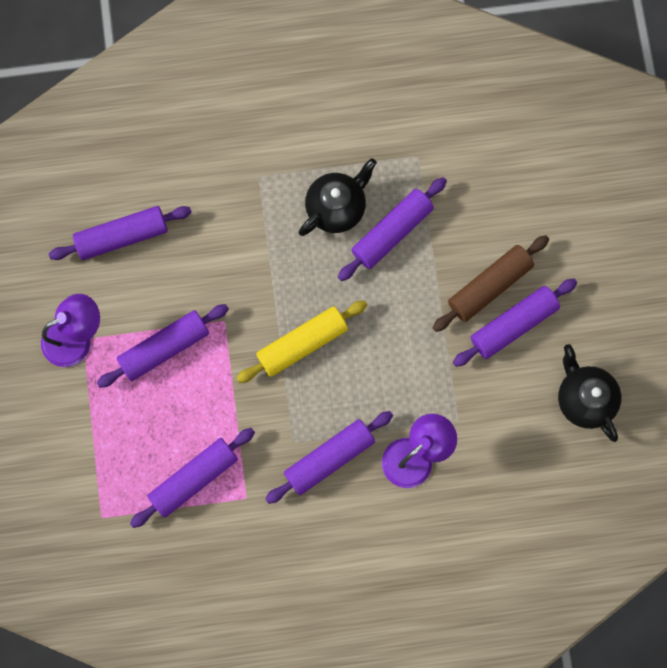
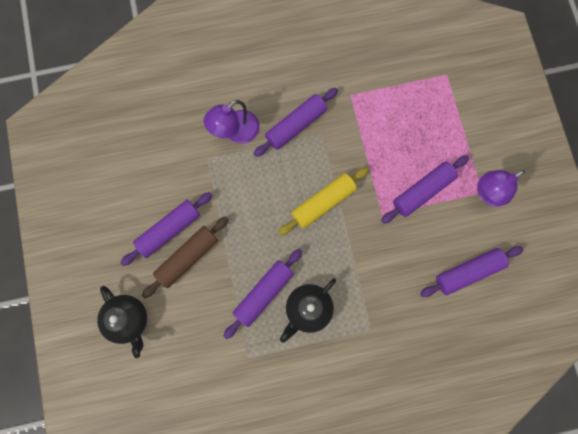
camera: 175 degrees right, 0 degrees up
(194, 478) = (388, 104): purple rolling pin -> none
(584, 399) = (117, 181): black teapot -> black teapot (128, 320)

